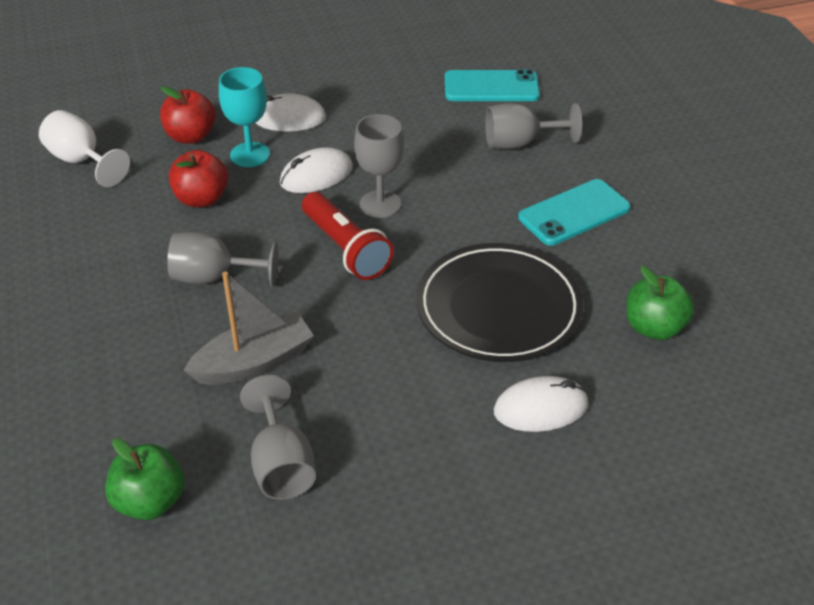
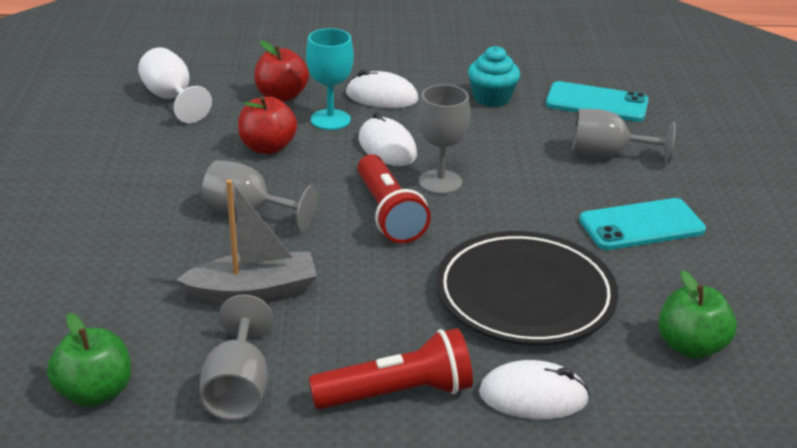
camera: 15 degrees right, 10 degrees down
(316, 175) = (387, 147): white mouse -> white mouse turned 75 degrees clockwise
(393, 100) = (491, 98): none -> turquoise cupcake
(424, 434) = (397, 393): none -> red flashlight

